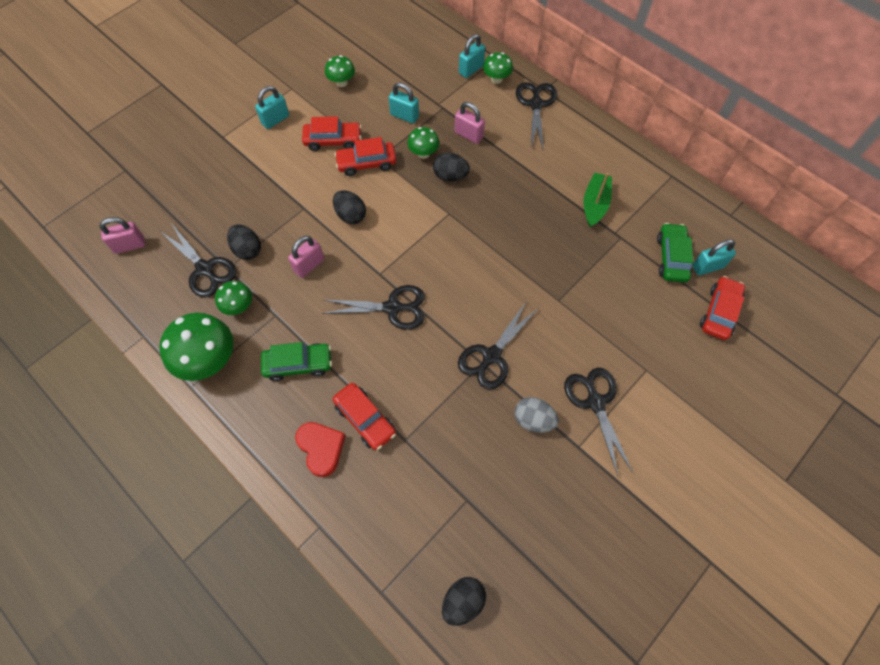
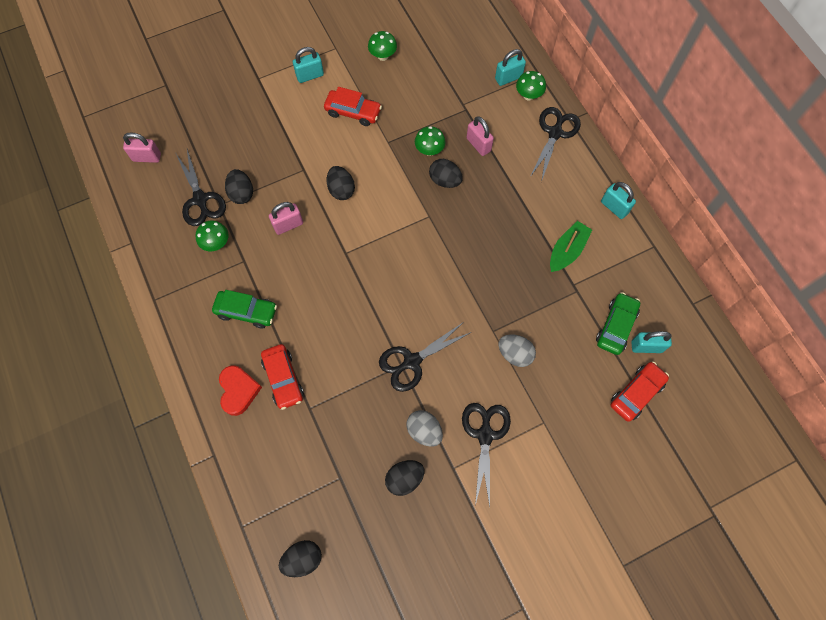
camera: 20 degrees right, 5 degrees up
(209, 360) = (176, 283): green mushroom -> none
(366, 163) = (374, 144): red car -> none
(393, 308) = (344, 288): black scissors -> none
(404, 116) = (427, 107): turquoise padlock -> turquoise padlock (614, 207)
(534, 475) = (404, 479): none -> black egg
(589, 315) = (515, 354): none -> grey egg

